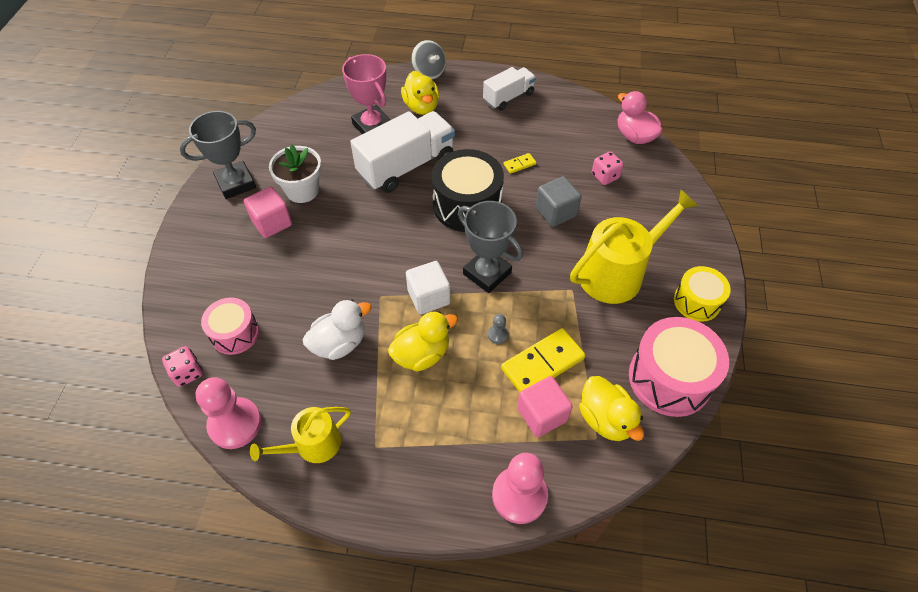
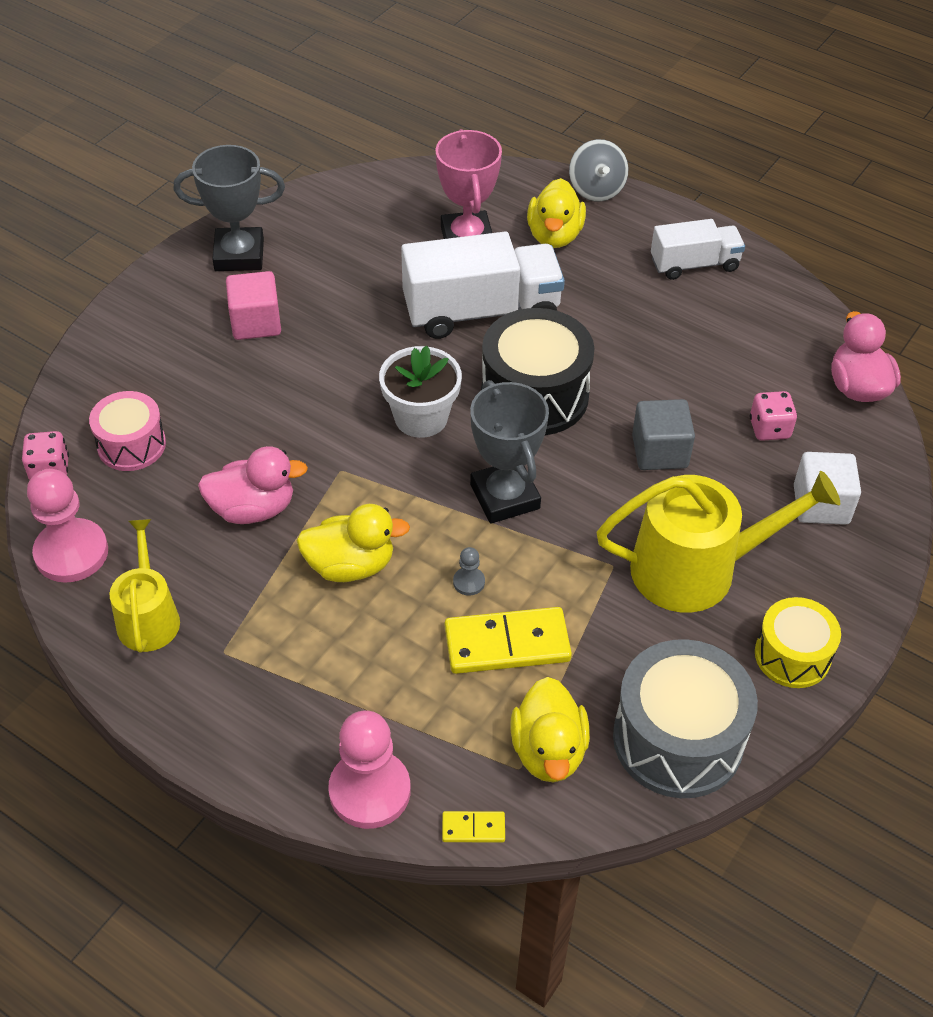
camera: 25 degrees right, 5 degrees down
(302, 190) = (320, 295): white flower pot -> white flower pot (421, 417)
(313, 445) = (148, 617): yellow watering can -> yellow watering can turned 90 degrees clockwise
(339, 343) = (253, 509): white duck -> pink duck
(429, 297) = (405, 497): white cube -> white cube (821, 505)
(519, 164) = (648, 366): yellow domino -> yellow domino (473, 828)
(541, 414) = (463, 707): pink cube -> none
(669, 378) = (678, 739): pink drum -> grey drum

